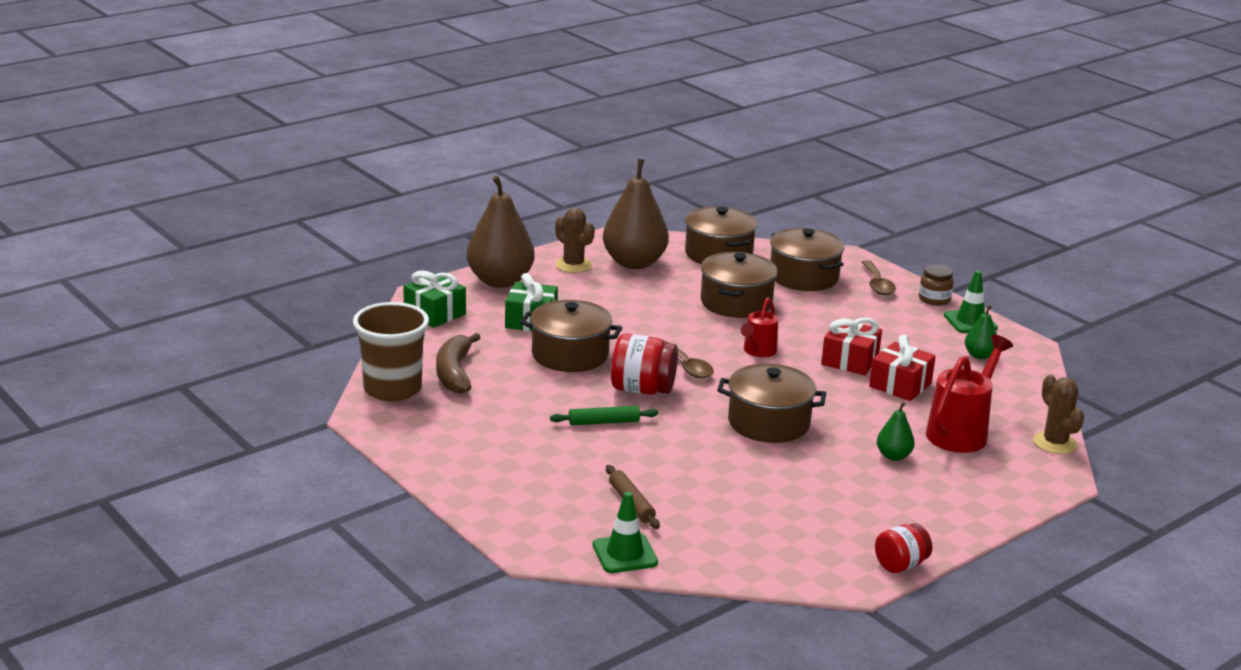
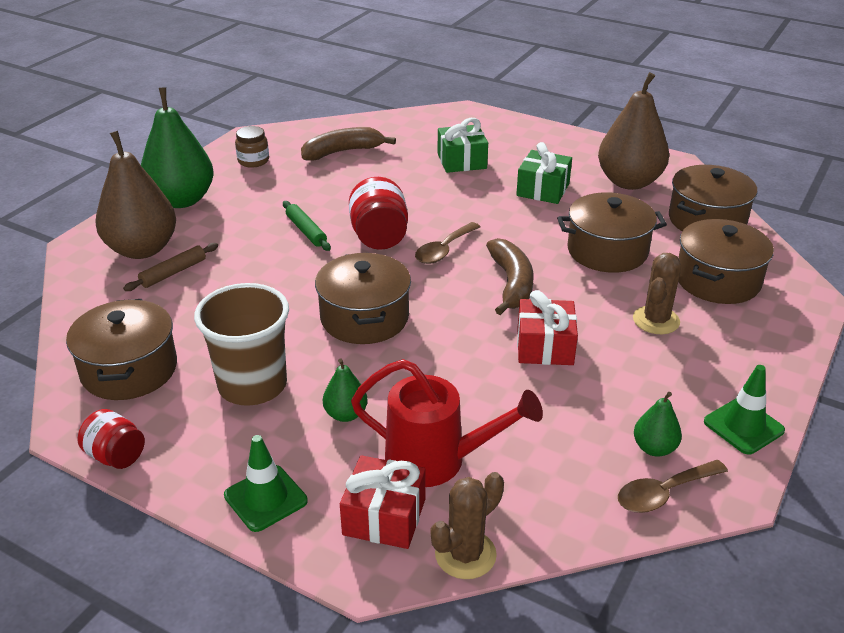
camera: 70 degrees right, 10 degrees up
(392, 389) = (298, 136): brown cup -> brown cup (252, 385)
(435, 313) = (435, 122): green gift -> green gift (543, 189)
(483, 479) = (181, 200): none -> green pear
(500, 281) = (520, 133): brown pear -> brown pear (142, 249)
(570, 354) = (415, 190): brown pot -> brown pot (129, 370)
(573, 265) = (589, 156): brown cactus -> brown cactus (656, 320)
(625, 554) = (88, 286): green traffic cone -> green traffic cone (265, 498)
(758, 351) = (511, 284): red watering can -> brown banana
(877, 284) = (761, 334): brown spoon -> brown spoon (663, 493)
(900, 385) = (517, 393): red gift -> red gift (384, 517)
(934, 299) = (773, 385): brown jar -> brown jar (253, 161)

